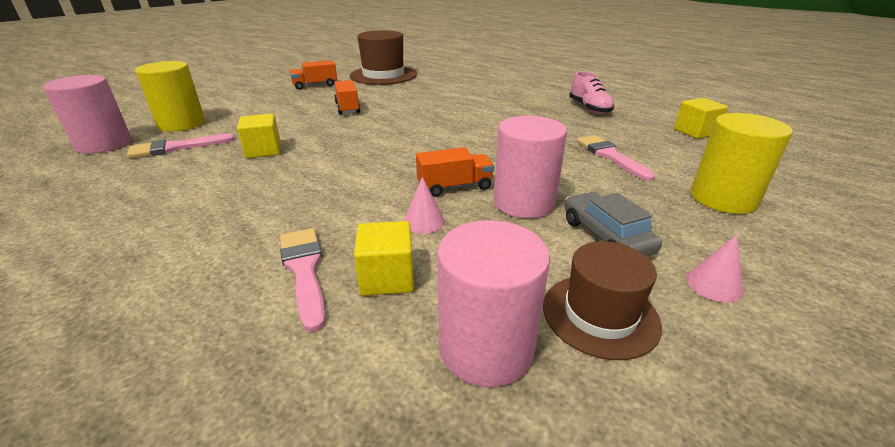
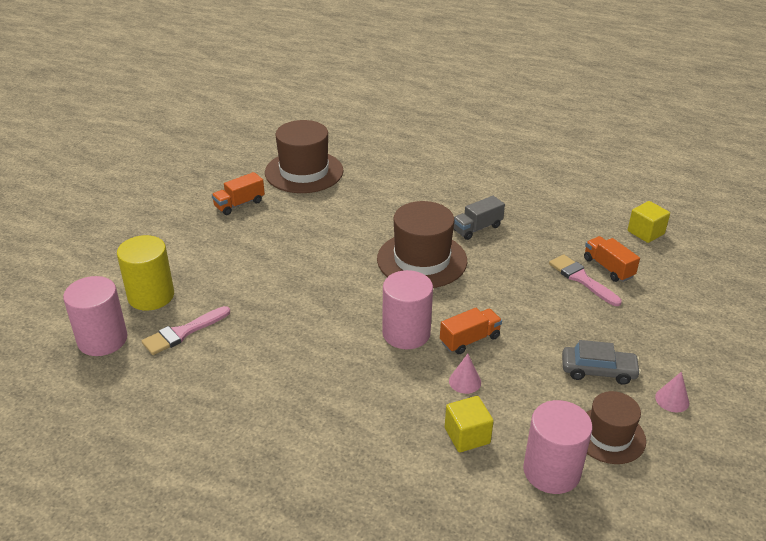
camera: 15 degrees left, 5 degrees up
(263, 150) = (272, 322): yellow cube -> none
(304, 271) = (408, 441): pink brush -> none
(347, 108) = (306, 242): orange truck -> orange truck (608, 268)
(444, 127) = (422, 260): none -> brown hat
(513, 114) = (477, 228): none -> grey truck
(524, 202) = (530, 348): pink cylinder -> pink cylinder (406, 333)
(589, 108) = (546, 208): pink shoe -> none
(606, 236) = (598, 371): grey car -> grey car turned 135 degrees clockwise
(723, 198) = (673, 317): yellow cylinder -> none

